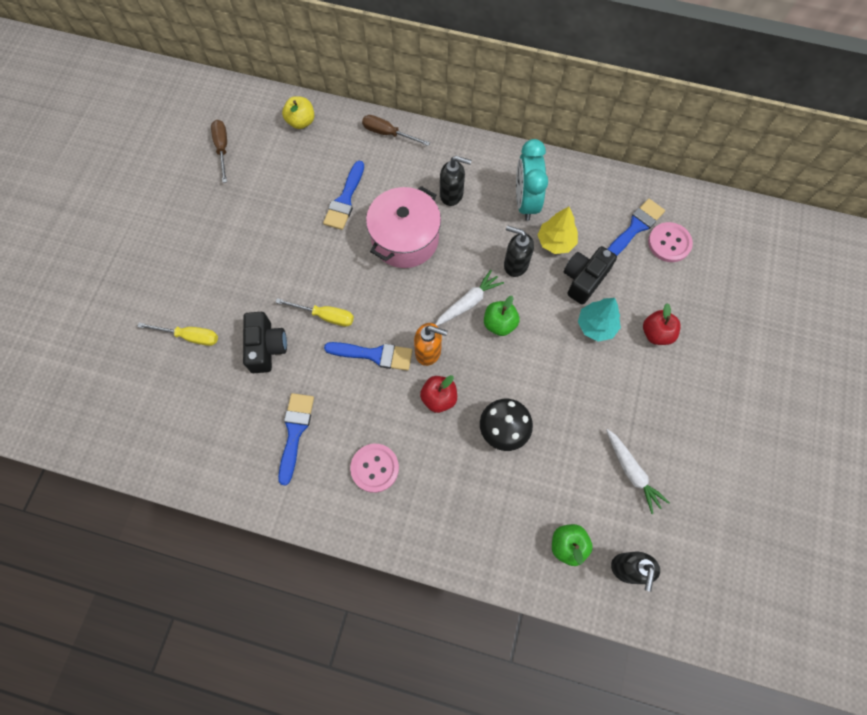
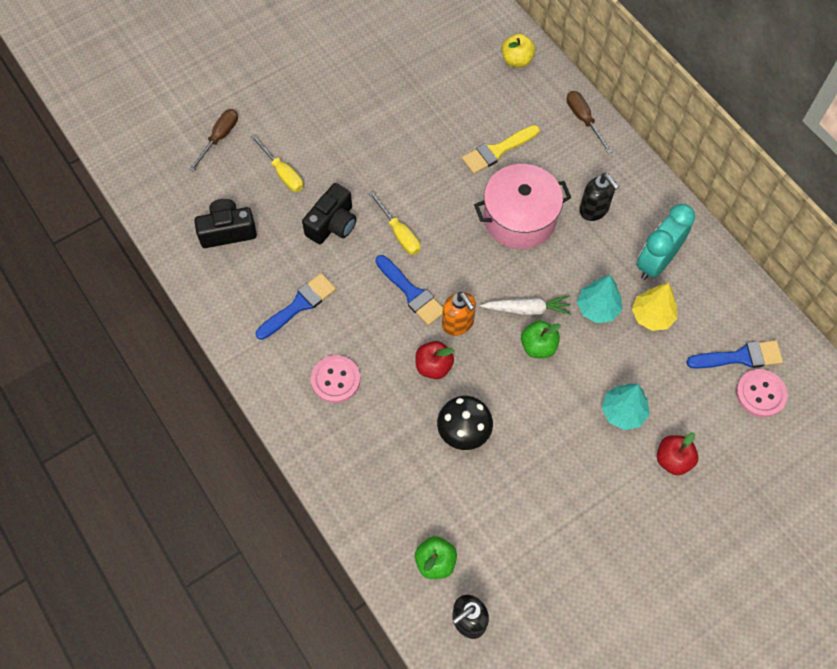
camera: 40 degrees right, 5 degrees down
(222, 148) = (432, 40): brown screwdriver -> brown screwdriver (219, 138)
(345, 200) = (497, 151): blue brush -> yellow brush
(515, 264) = (597, 308): black soap dispenser -> turquoise tree
(584, 279) = (648, 366): black camera -> black camera (227, 231)
(631, 472) = (543, 551): white carrot -> none

